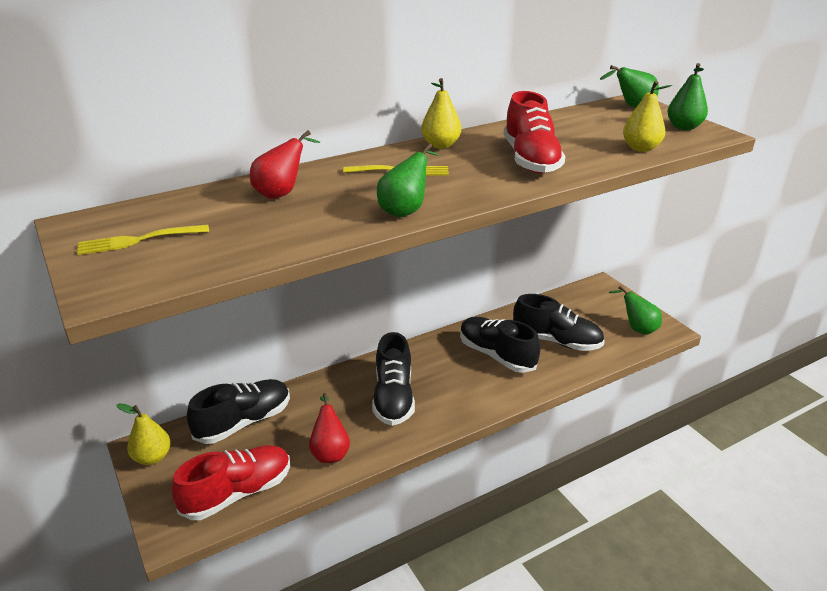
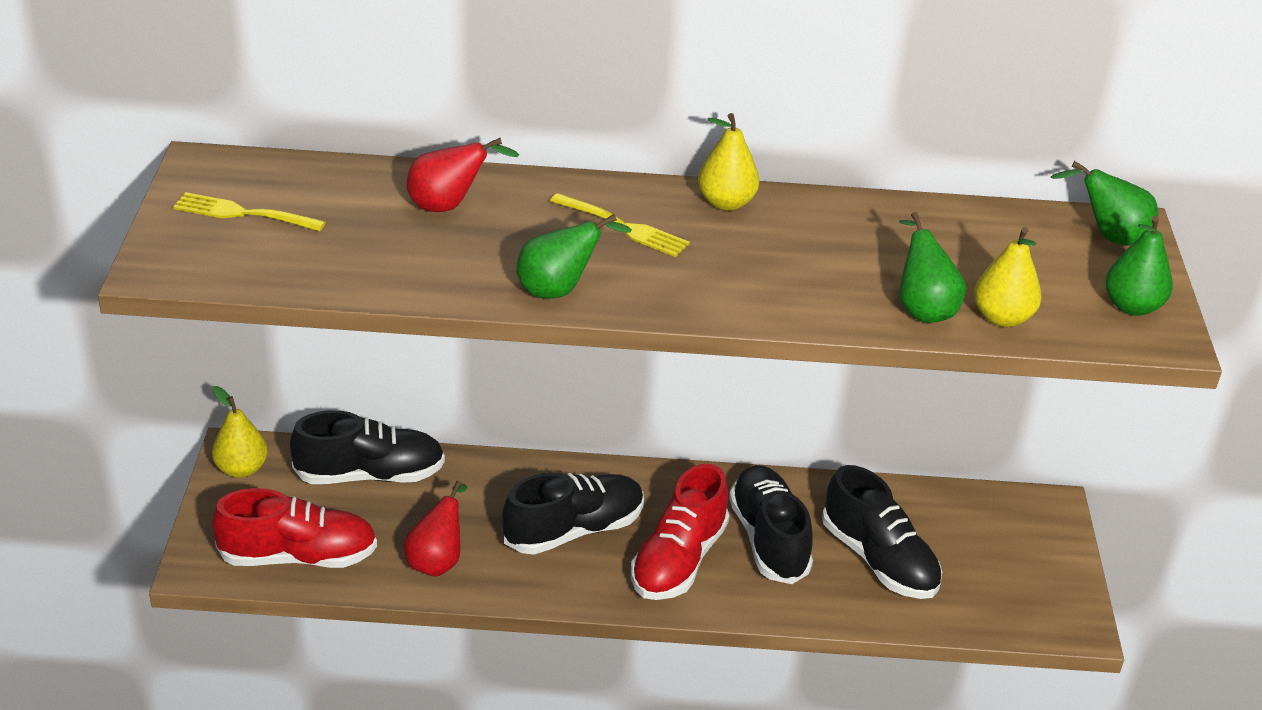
camera: 30 degrees right, 5 degrees up
(393, 397) = (574, 530): black shoe -> black shoe turned 150 degrees counterclockwise
(530, 160) = (815, 275): red shoe -> red shoe (678, 560)
(637, 328) = (1028, 599): green pear -> green pear (922, 308)

